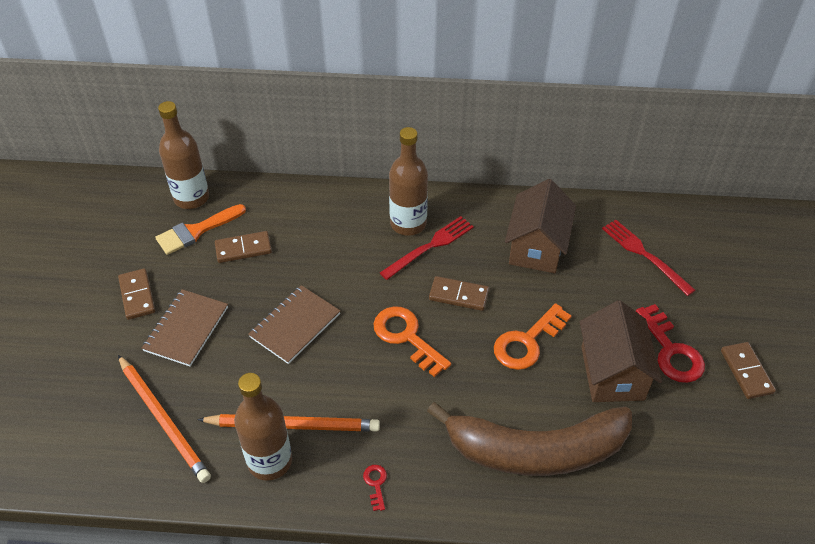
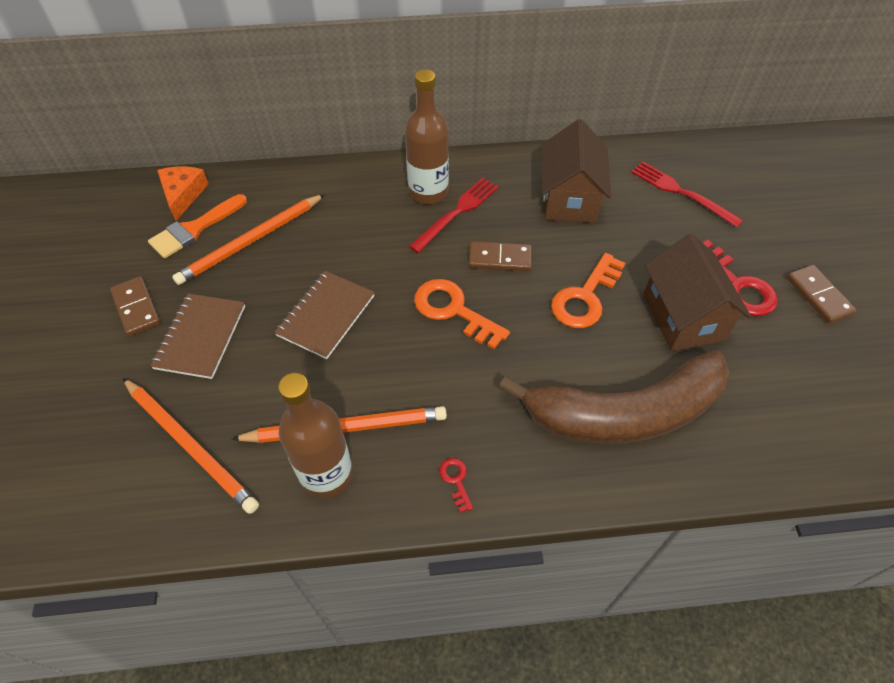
camera: 10 degrees left, 5 degrees up
(191, 198) = (183, 195): brown bottle -> orange cheese
(243, 249) = (252, 241): brown domino -> orange pencil

